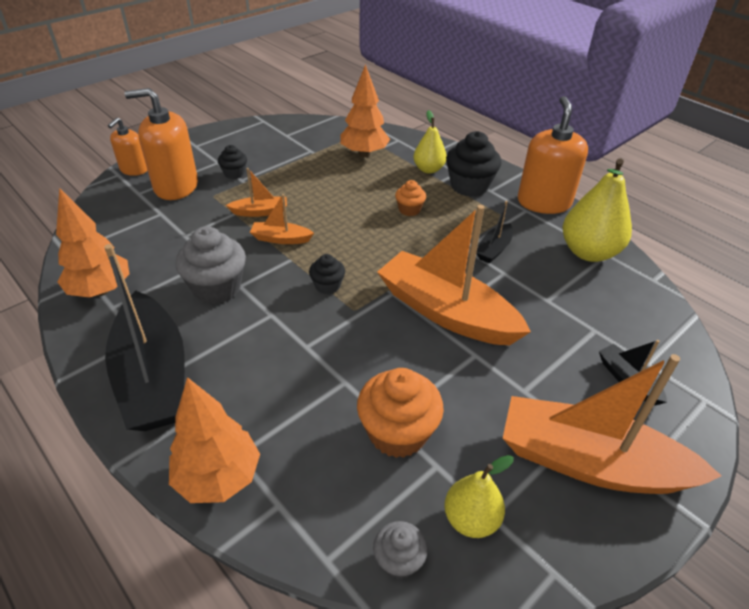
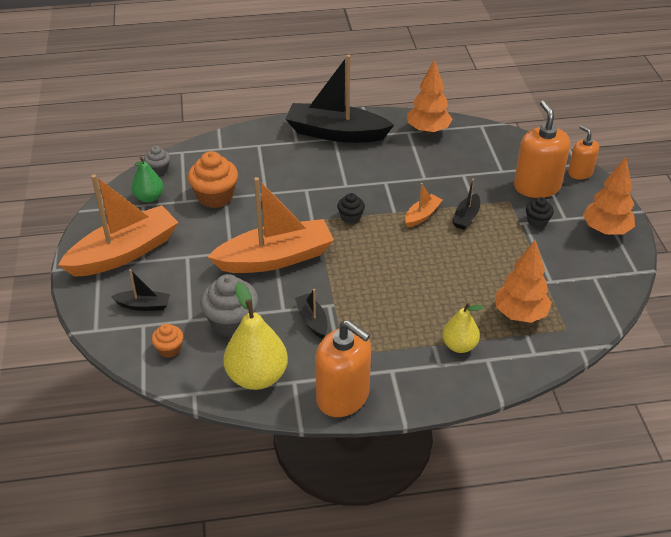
camera: 125 degrees right, 0 degrees up
(176, 186) = (537, 186): orange soap dispenser -> orange soap dispenser turned 45 degrees counterclockwise
(217, 288) = (391, 172): grey cupcake -> grey cupcake (231, 322)
(218, 477) = (252, 136): orange tree -> orange tree (605, 230)
(260, 212) = (466, 217): orange boat -> black boat
(409, 210) = (404, 299): orange cupcake -> orange cupcake (169, 349)
(469, 186) = (409, 359): black cupcake -> none
(471, 519) = (149, 198): yellow pear -> green pear

